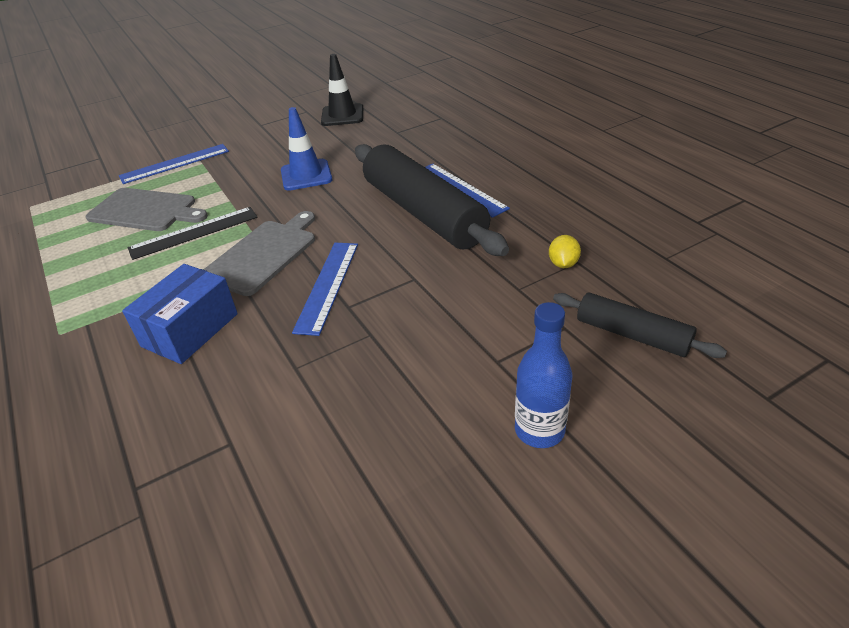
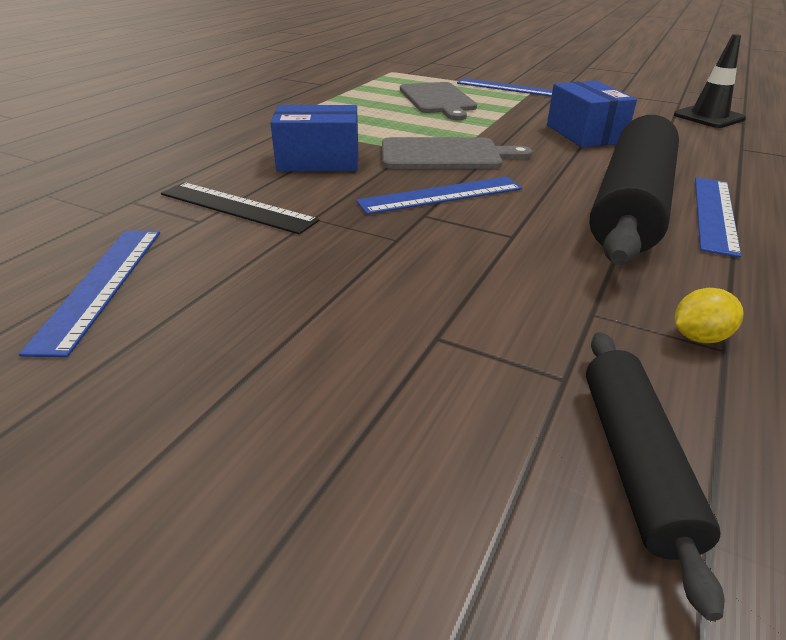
camera: 55 degrees right, 5 degrees down
(194, 232) = (436, 122): black ruler -> black ruler (237, 207)
(289, 536) = (101, 285): none -> blue ruler
(306, 175) = (584, 134): blue traffic cone -> blue box
(539, 430) = (339, 413): blue bottle -> none

